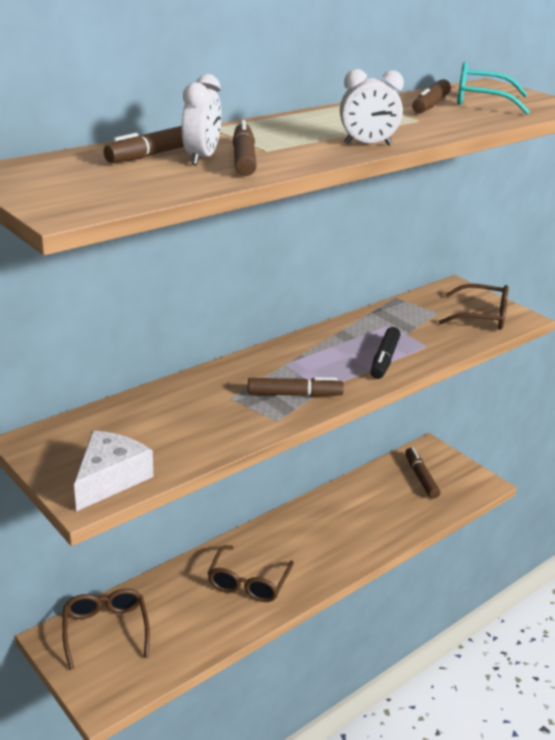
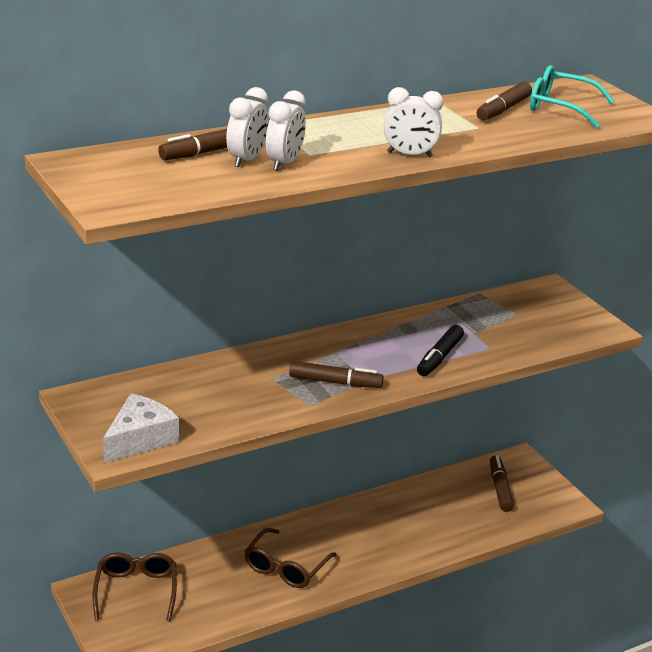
camera: 10 degrees right, 0 degrees up
(243, 159) = (284, 163): brown marker -> white clock
(482, 316) = (563, 323): brown glasses -> none

